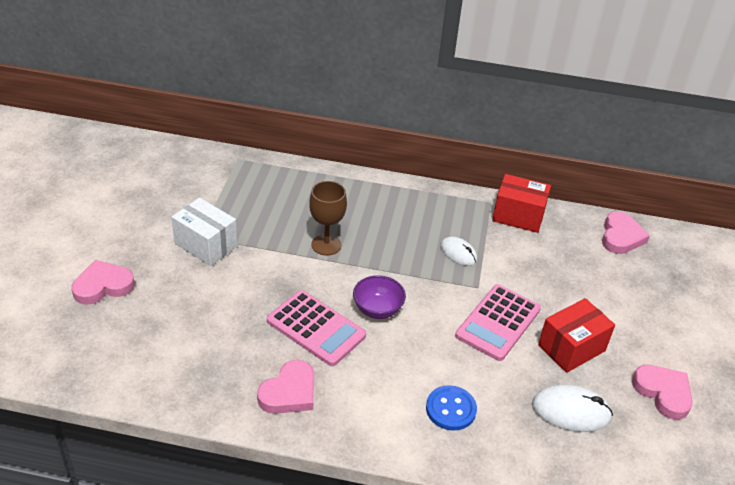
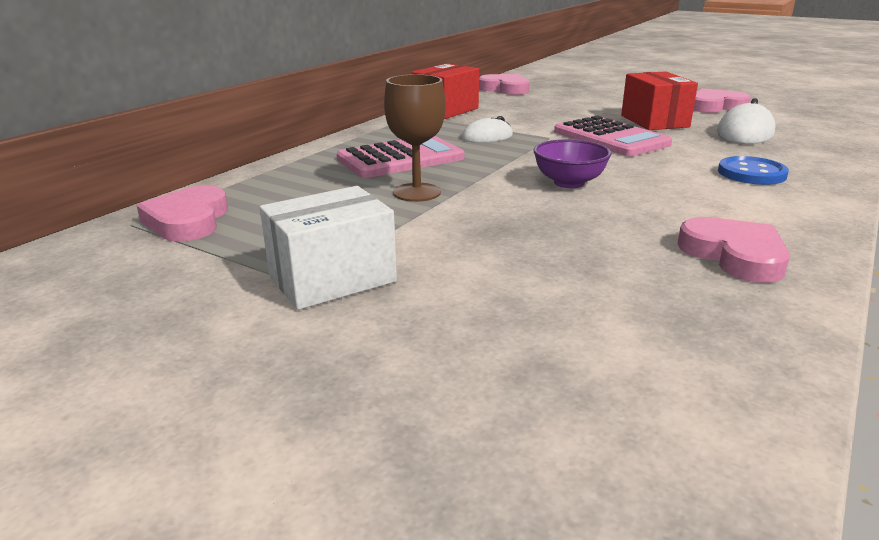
camera: 65 degrees left, 15 degrees down
(103, 286) = (363, 427): pink heart -> pink heart (188, 220)
(316, 328) = (595, 221): pink calculator -> pink calculator (400, 159)

